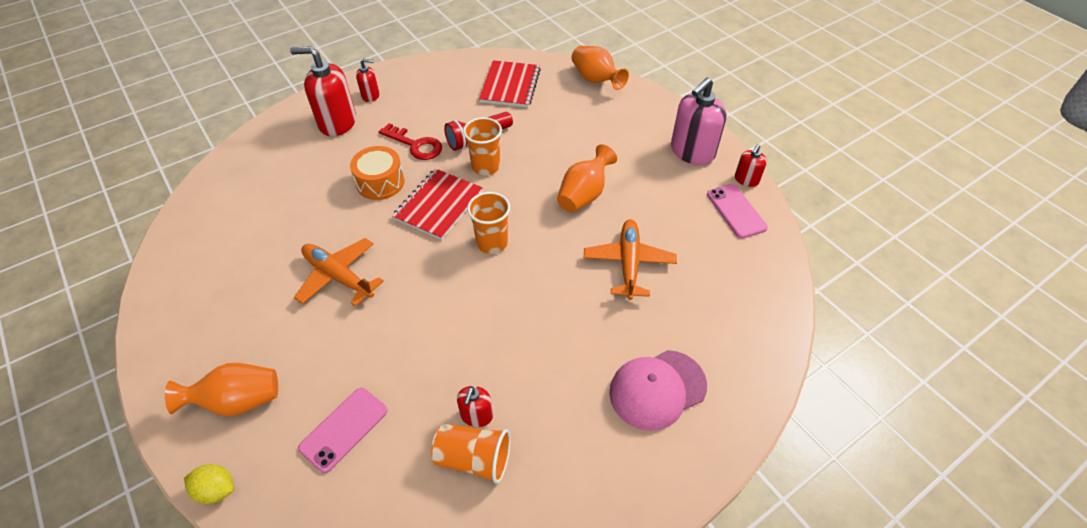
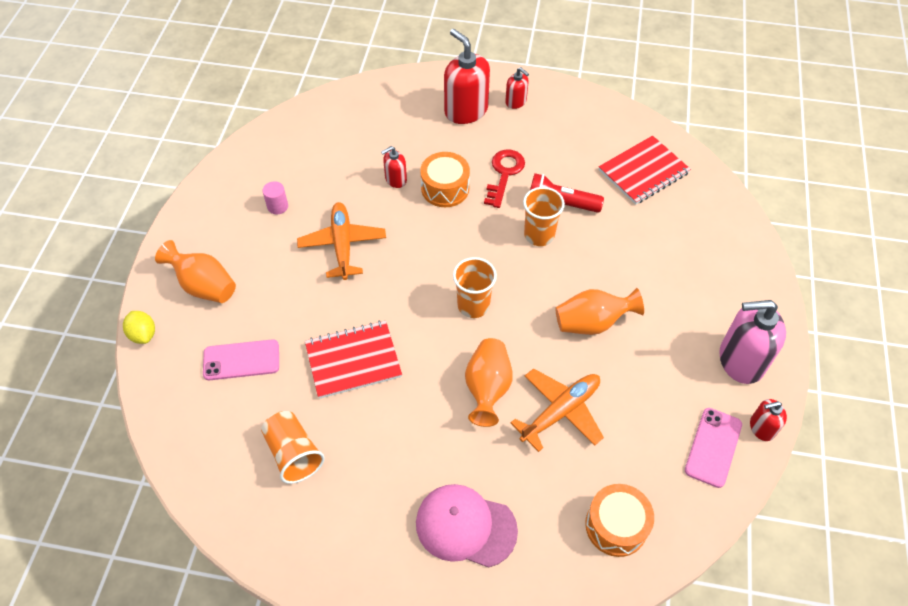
camera: 45 degrees right, 5 degrees up
(244, 289) = (277, 206): none -> pink cylinder
(415, 145) = (504, 174): red key -> red key turned 150 degrees counterclockwise
(438, 205) = (467, 241): red notebook -> red notebook (353, 360)
(476, 415) = (325, 426): red soap dispenser -> red soap dispenser (395, 179)
(596, 80) = (732, 221): orange vase -> orange vase (487, 388)
(741, 302) = (616, 526): none -> orange drum

